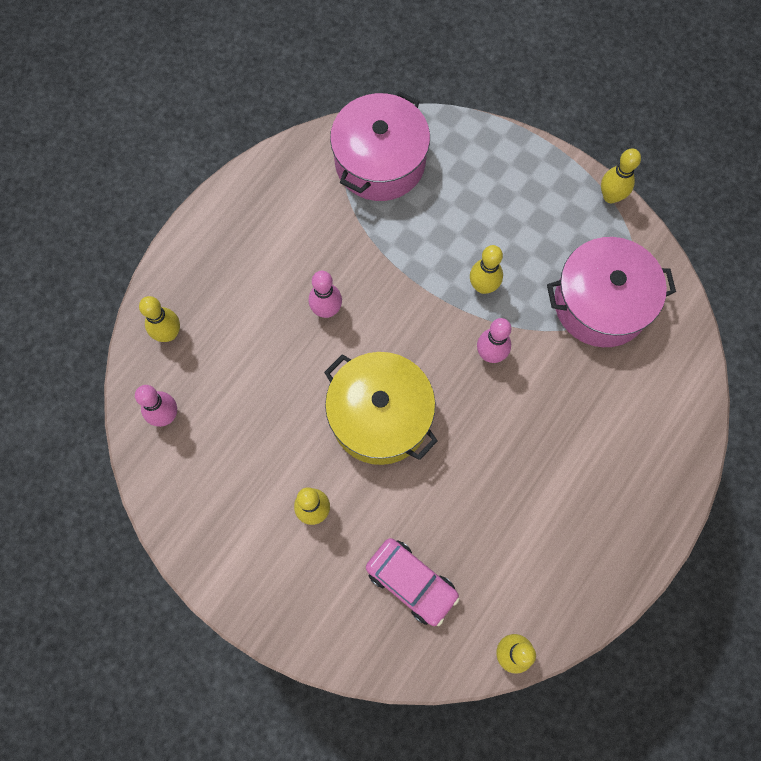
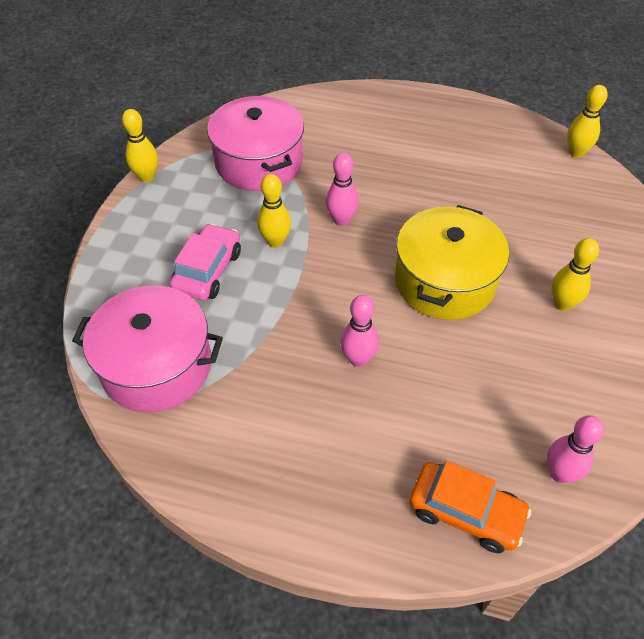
camera: 110 degrees left, 20 degrees down
(169, 333) = (465, 512): yellow bowling pin -> orange car
(411, 582) = (571, 220): pink car -> pink car (208, 270)

